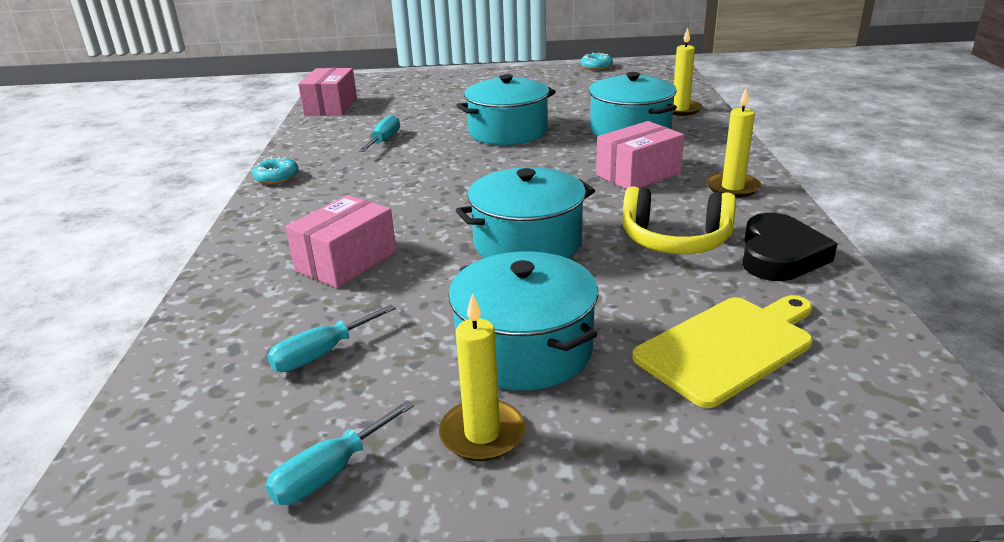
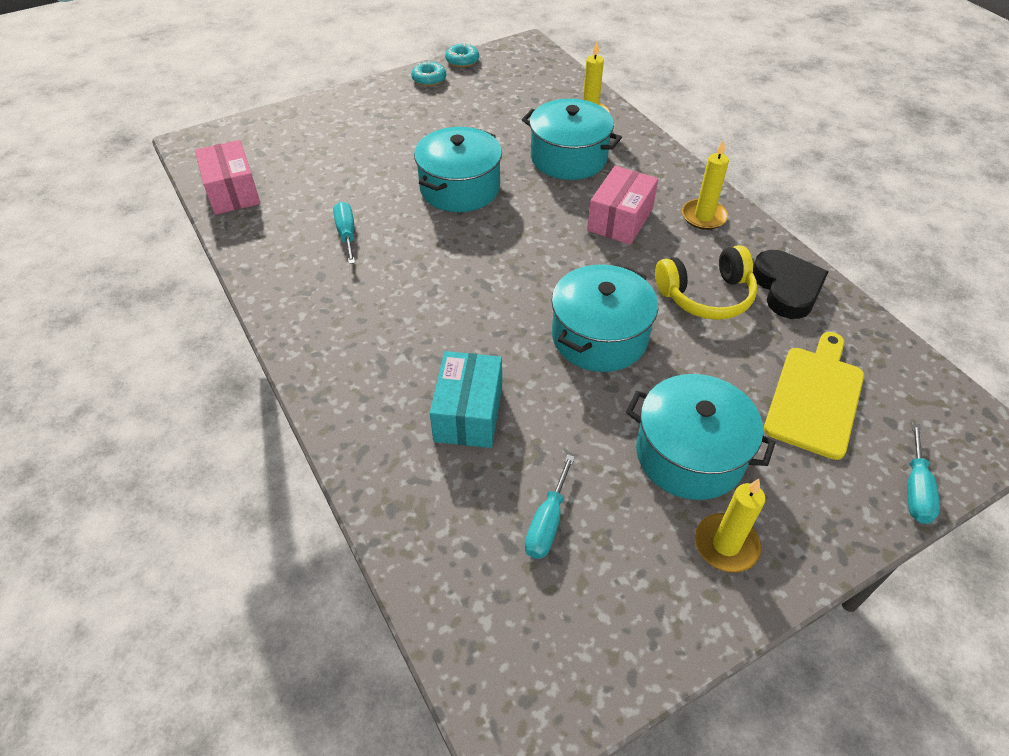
camera: 30 degrees left, 20 degrees up
(277, 177) = (286, 323): turquoise donut -> turquoise donut (429, 79)
(330, 472) = (658, 626): turquoise screwdriver -> turquoise screwdriver (915, 489)
(346, 261) = (468, 413): pink box -> turquoise box

